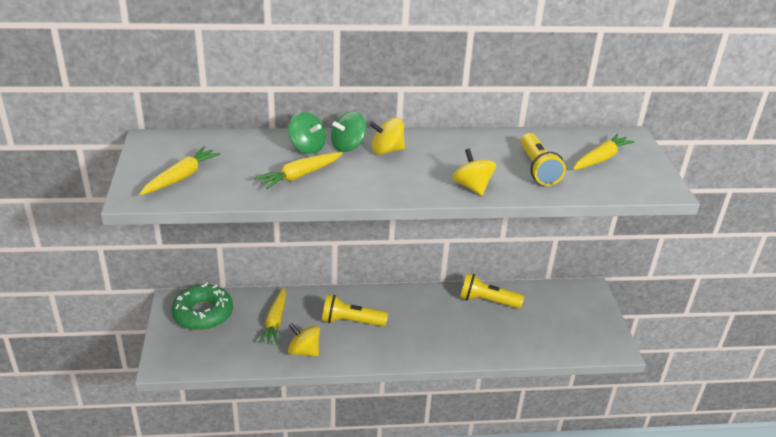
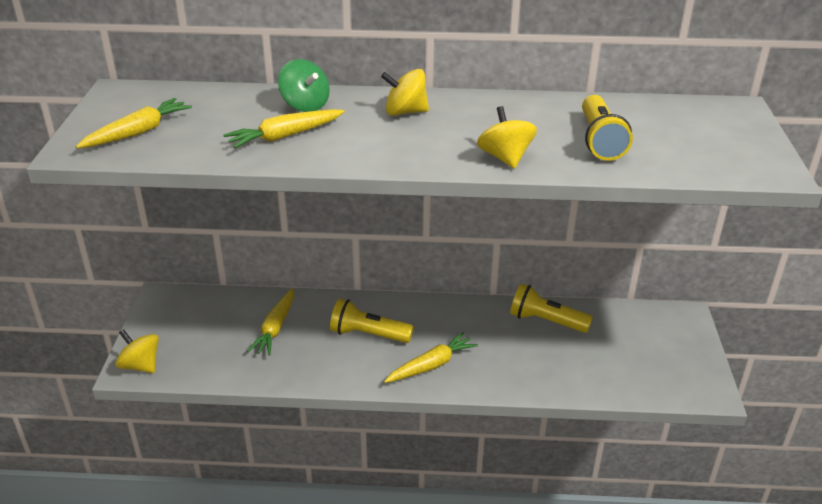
camera: 10 degrees right, 0 degrees up
(203, 314) = (192, 313): green donut -> none
(304, 351) = (302, 365): yellow spinning top -> yellow spinning top (140, 365)
(348, 146) = (357, 105): green spinning top -> none
(600, 159) = (690, 132): yellow carrot -> yellow carrot (431, 365)

